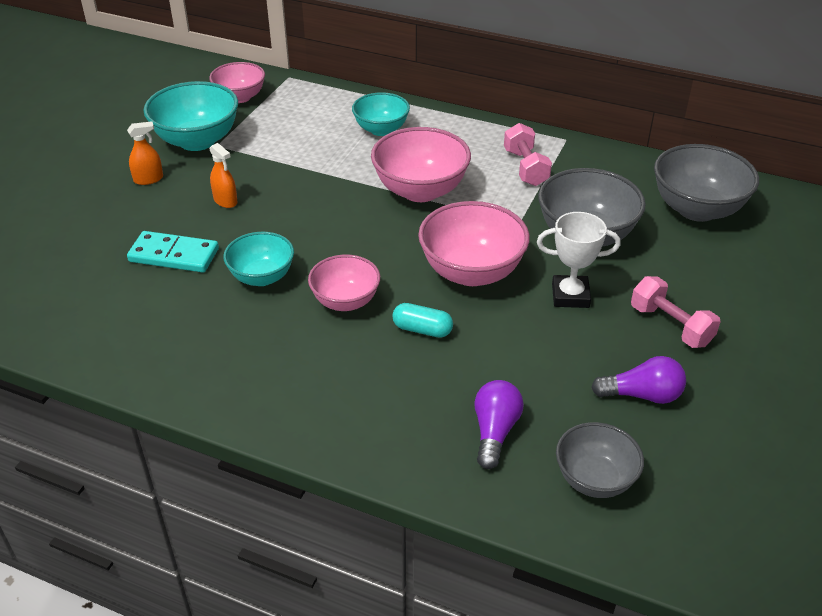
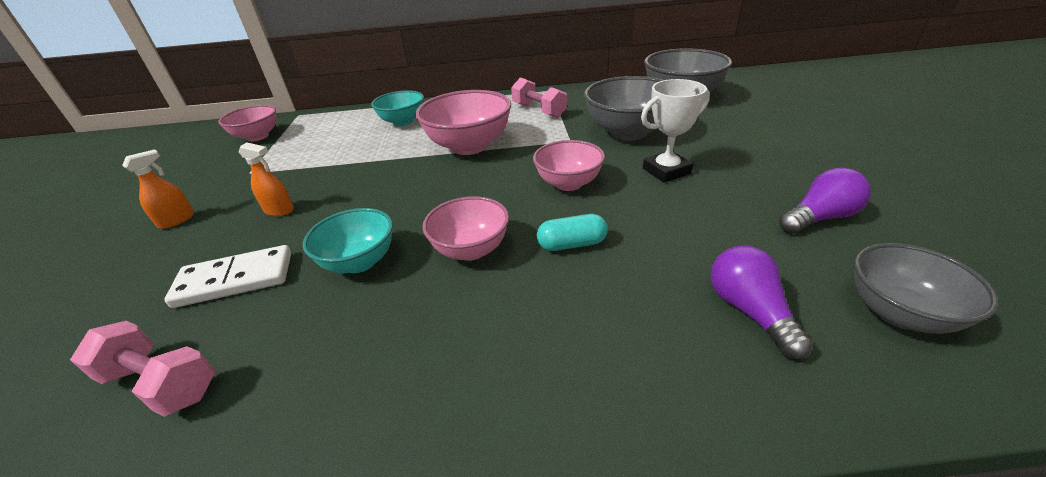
camera: 25 degrees left, 5 degrees down
(174, 255) = (235, 280): turquoise domino -> white domino
(197, 141) = (225, 175): turquoise bowl -> none
(471, 272) = (568, 183): pink bowl -> pink bowl, size x0.64
(670, 326) = (764, 163): pink dumbbell -> pink dumbbell (161, 383)

